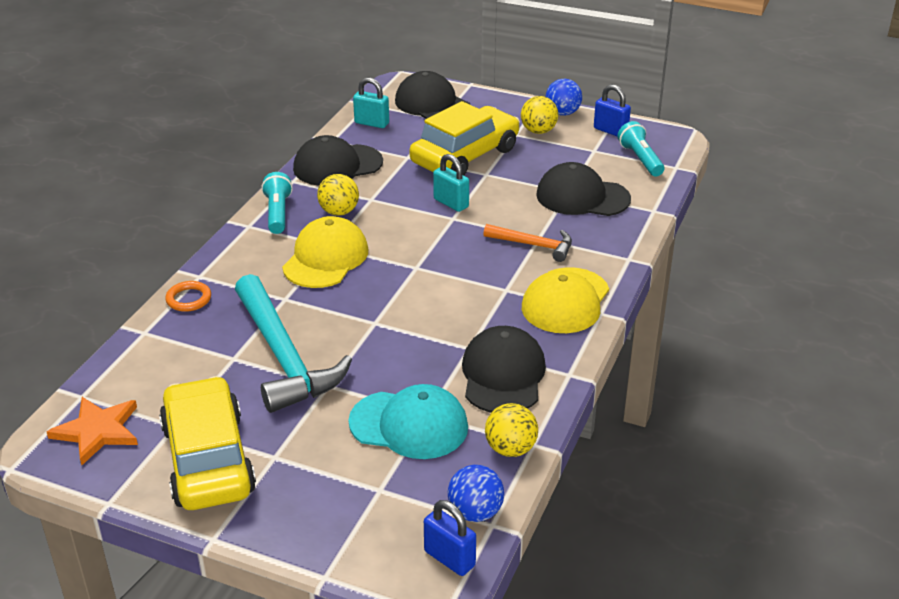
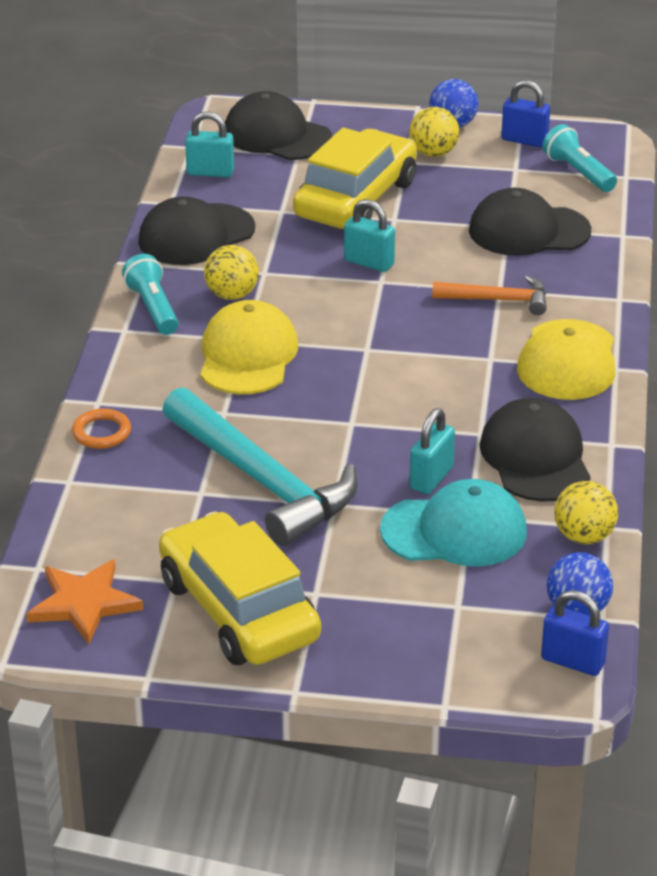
camera: 15 degrees left, 0 degrees up
(413, 377) = (431, 478): none -> turquoise padlock

